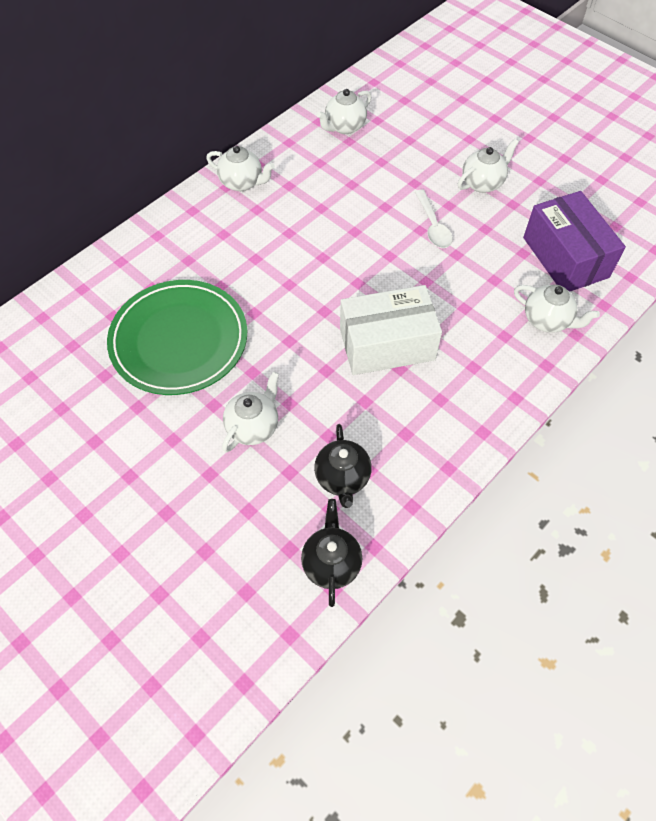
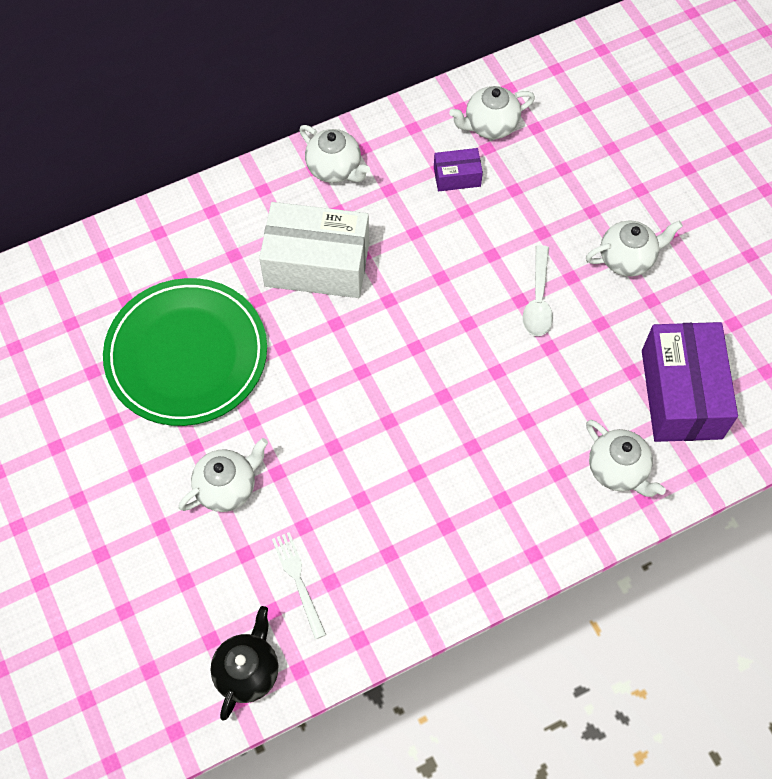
camera: 20 degrees right, 5 degrees up
(335, 164) = (457, 177): none -> purple box
(342, 478) = (298, 581): black teapot -> white fork
(387, 344) = (415, 437): white box -> white box (317, 264)

